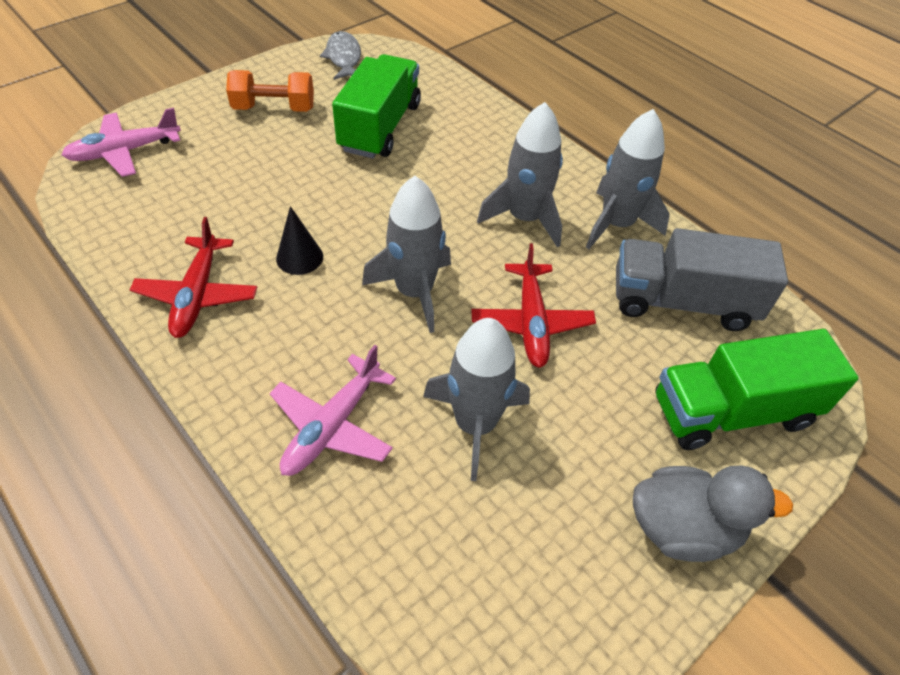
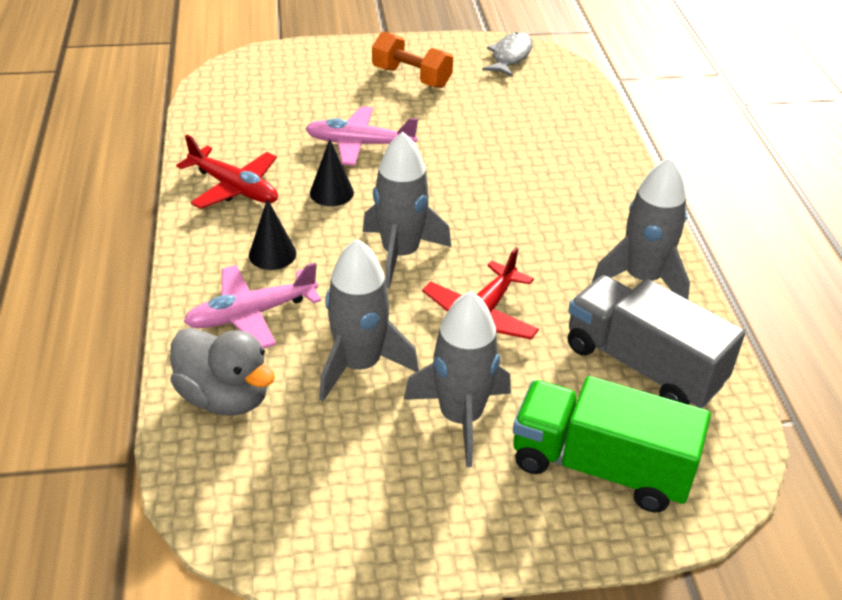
camera: 35 degrees right, 10 degrees down
(125, 152) = (268, 71): pink plane -> pink plane (360, 144)
(197, 295) = (234, 188): red plane -> red plane turned 90 degrees counterclockwise
(298, 349) = (272, 254): none -> black cone
(380, 127) = (490, 121): green truck -> none
(525, 218) = (554, 239): grey rocket -> grey rocket (461, 417)
(682, 528) = (461, 520): grey duck -> grey duck (225, 397)

